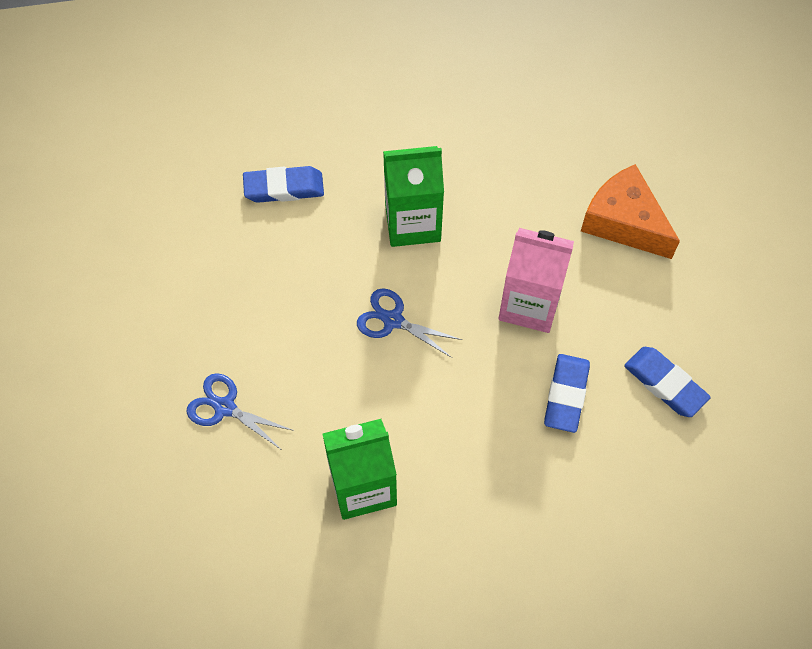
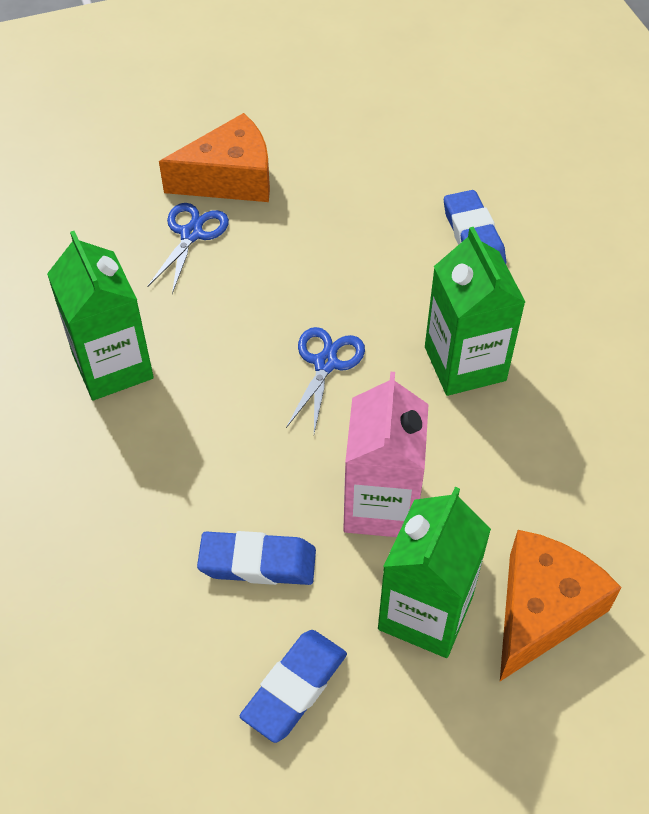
camera: 80 degrees right, 10 degrees down
(163, 367) = (230, 178): none -> orange cheese
(618, 292) = (425, 612): none -> green carton

